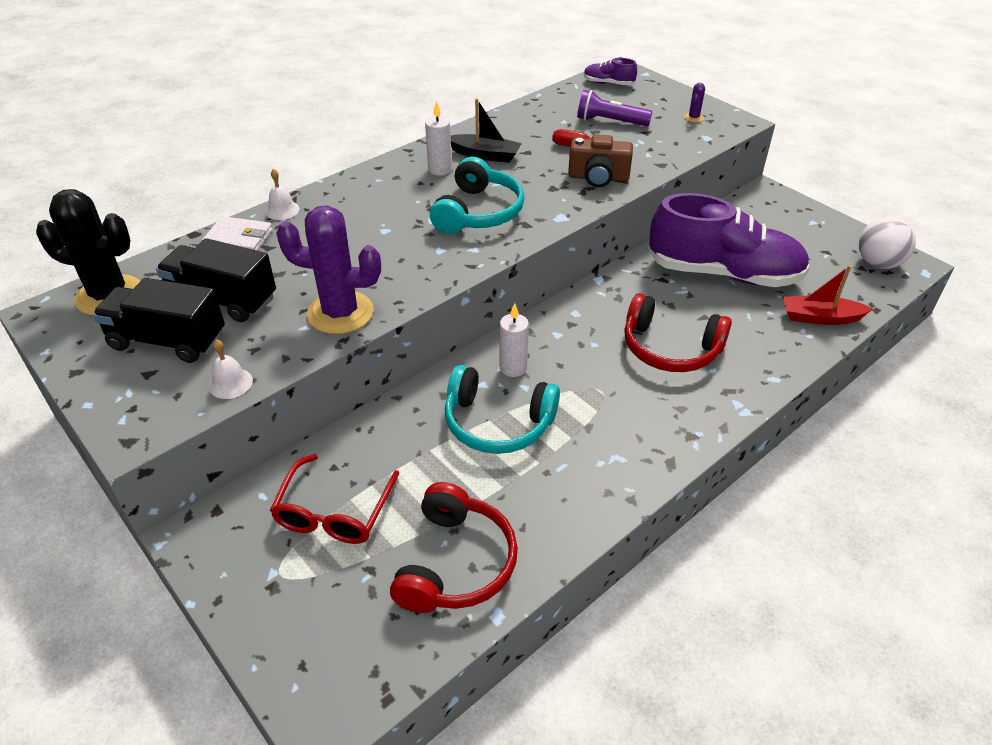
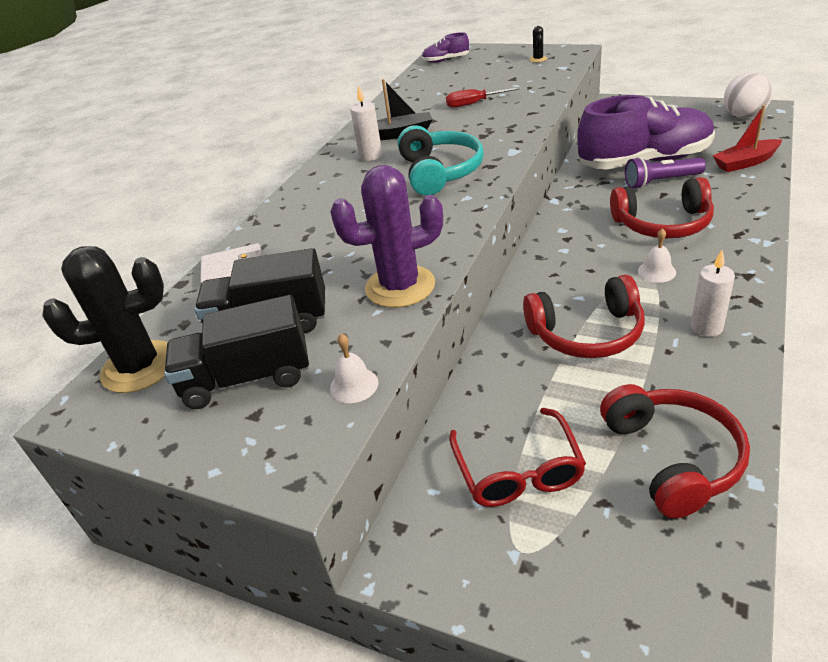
camera: 20 degrees left, 5 degrees down
(282, 210) = (254, 233): white bell -> white bell (656, 271)
(498, 422) = (586, 333): turquoise headphones -> red headphones
(513, 368) = (554, 288): white candle -> white candle (706, 327)
(598, 178) = (511, 117): brown camera -> none
(609, 121) = (476, 81): purple flashlight -> purple flashlight (660, 182)
(693, 118) = (538, 59): purple cactus -> black cactus

